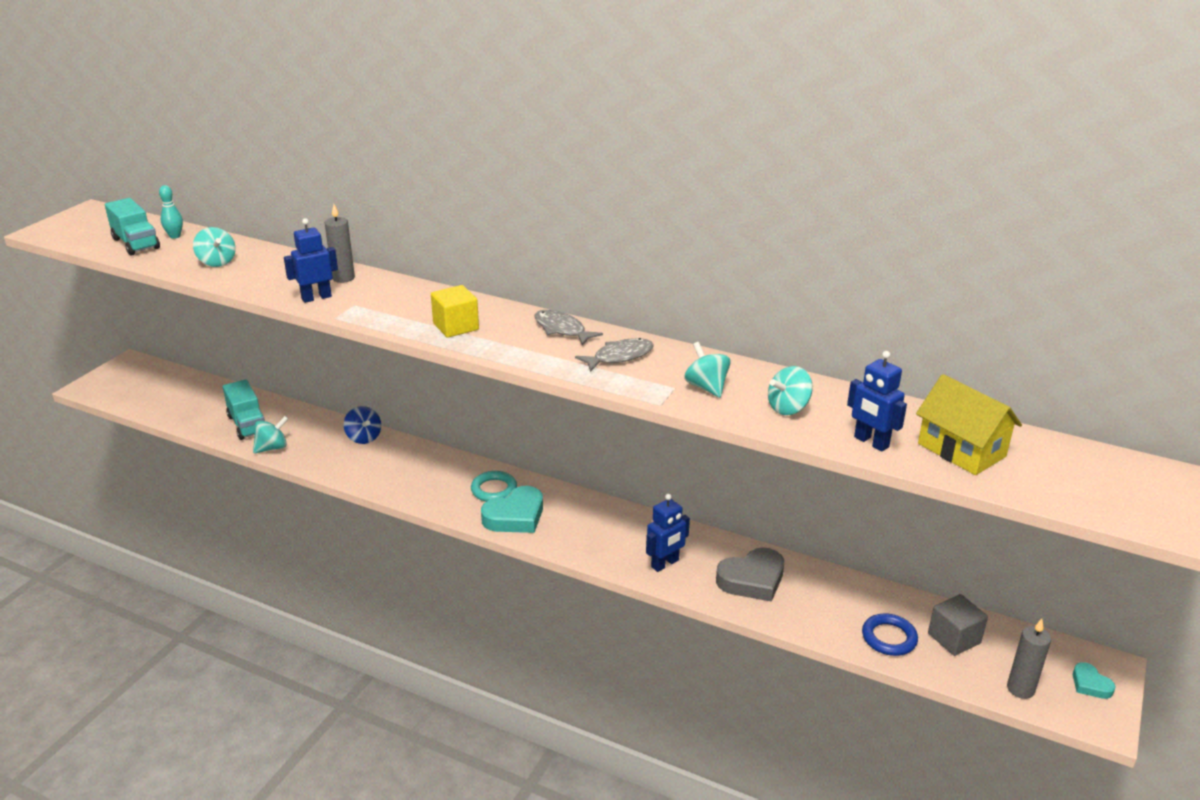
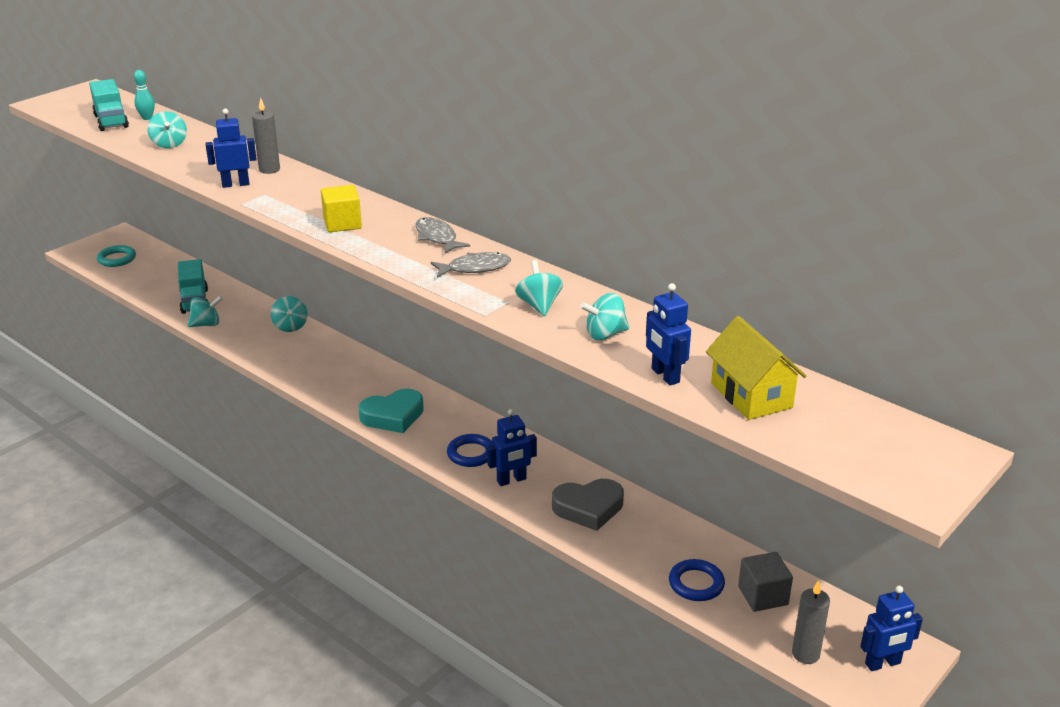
camera: 15 degrees right, 0 degrees up
(364, 438) = (290, 326): blue spinning top -> turquoise spinning top
(494, 490) = (385, 389): turquoise ring -> turquoise ring (117, 259)
(612, 543) = (471, 454): none -> blue ring
(1090, 684) = (883, 663): turquoise heart -> blue robot

